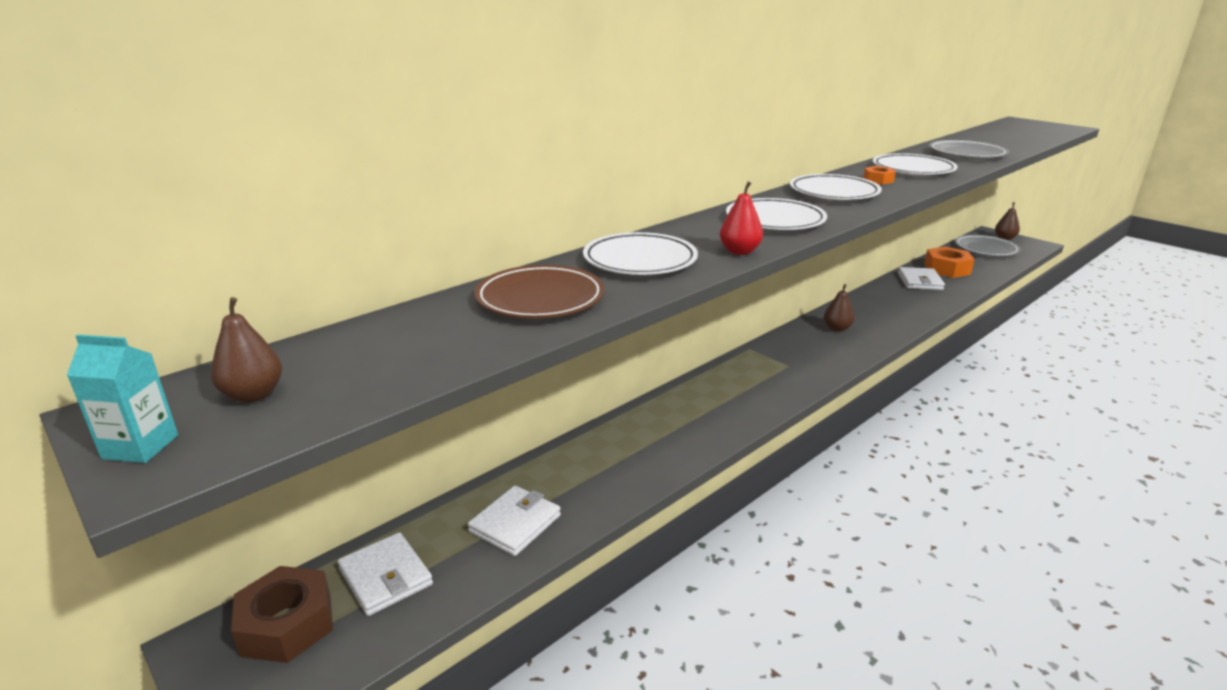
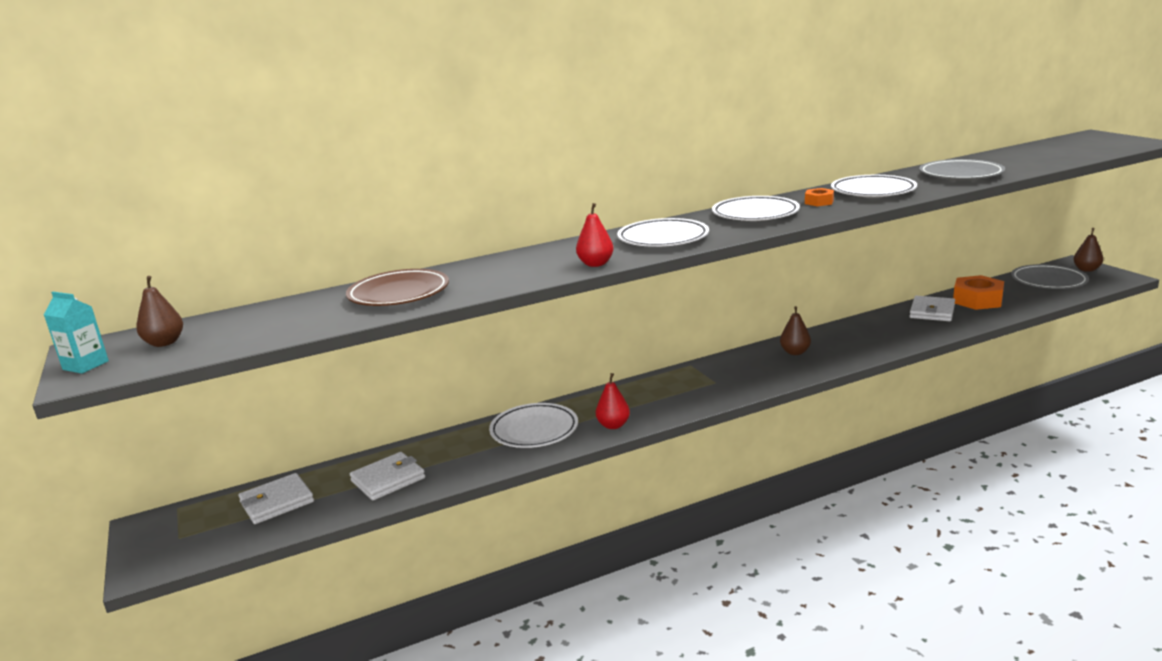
camera: 20 degrees right, 5 degrees down
(287, 624) = (199, 521): brown nut -> none
(386, 577) = (277, 502): white wallet -> white wallet turned 75 degrees clockwise
(640, 260) = (506, 269): white plate -> white plate (534, 430)
(725, 424) = (613, 425): none -> red pear

